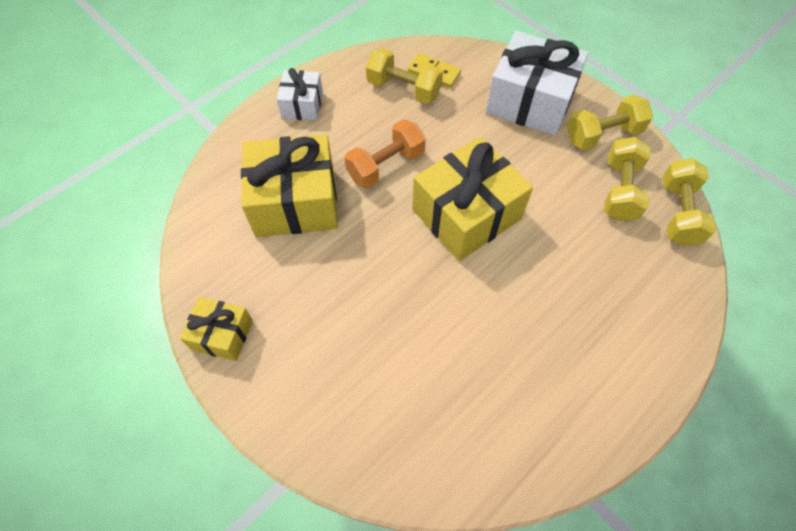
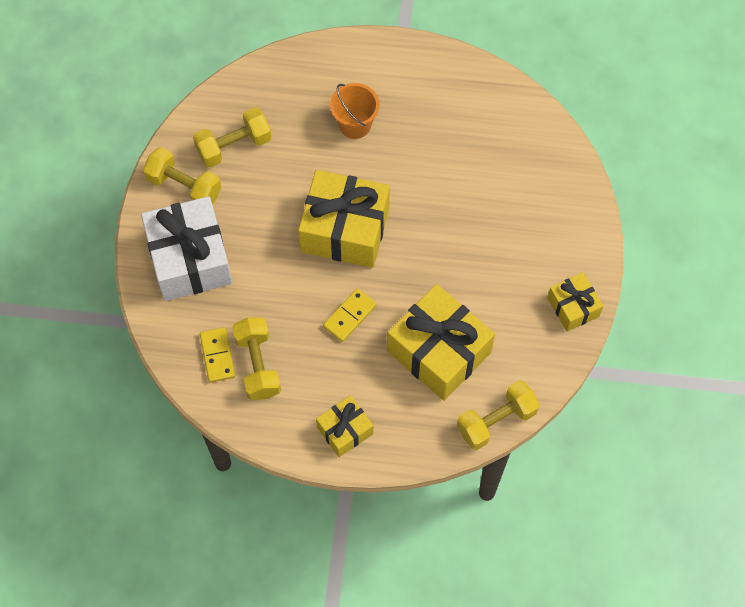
camera: 130 degrees left, 5 degrees up
(302, 105) = (345, 430): white gift -> yellow gift
(385, 165) = (350, 316): orange dumbbell -> yellow domino
(573, 298) = (355, 124): none -> orange bucket
(678, 213) = (224, 100): yellow dumbbell -> yellow dumbbell (496, 421)

